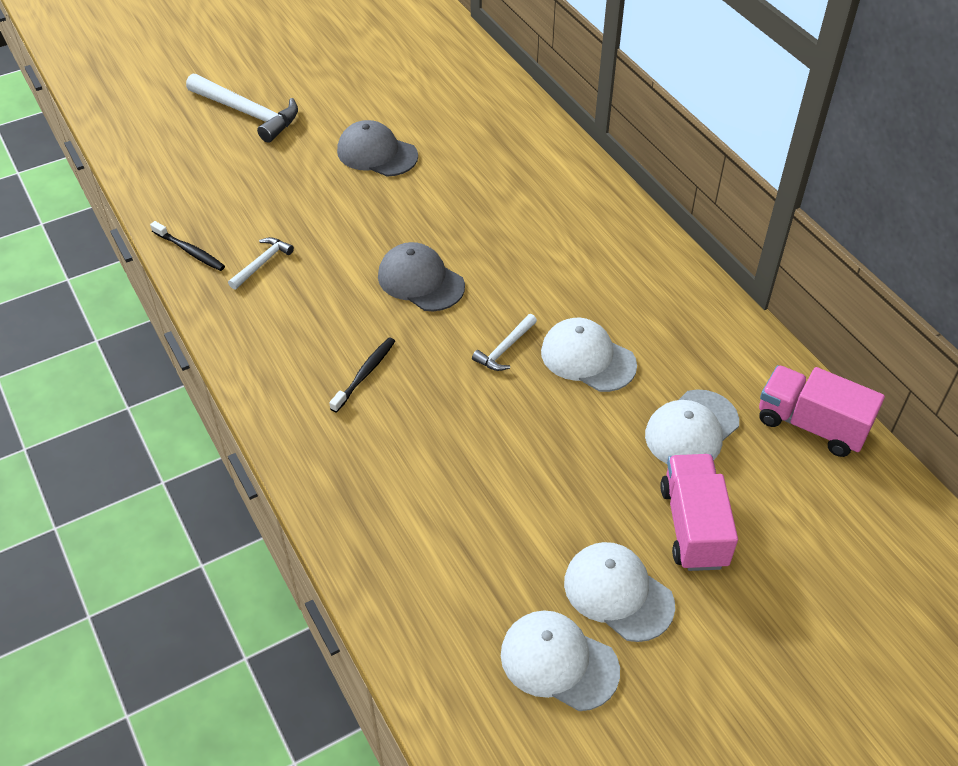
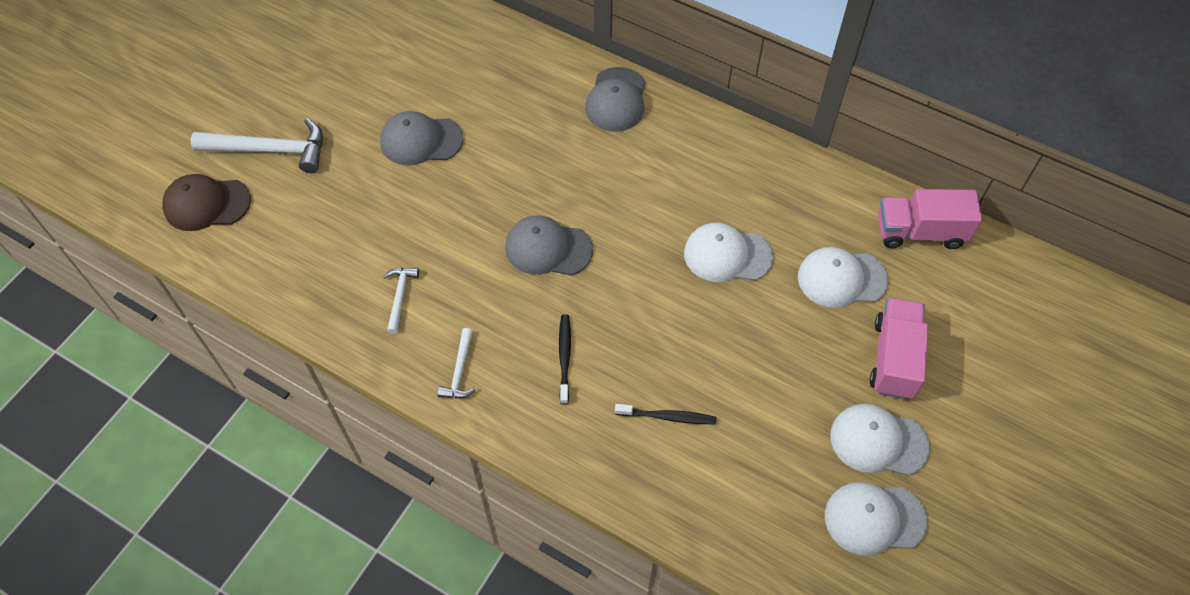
camera: 30 degrees left, 10 degrees up
(167, 132) = (206, 204): none -> brown cap
(190, 251) = (325, 316): black toothbrush -> black toothbrush (667, 417)
(505, 349) = (659, 278): white hammer -> white hammer (459, 371)
(579, 189) = (616, 100): none -> grey cap
(691, 429) = (841, 278): white cap -> white cap turned 75 degrees clockwise
(693, 526) = (894, 358): pink truck -> pink truck turned 45 degrees clockwise

